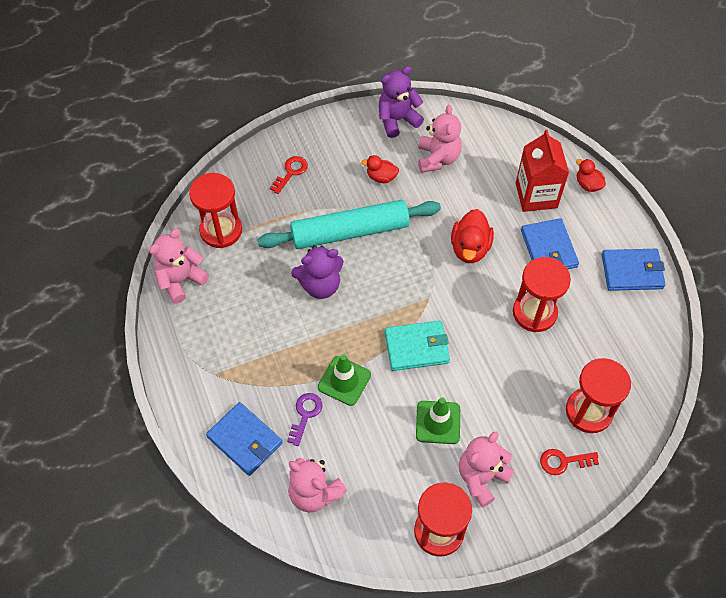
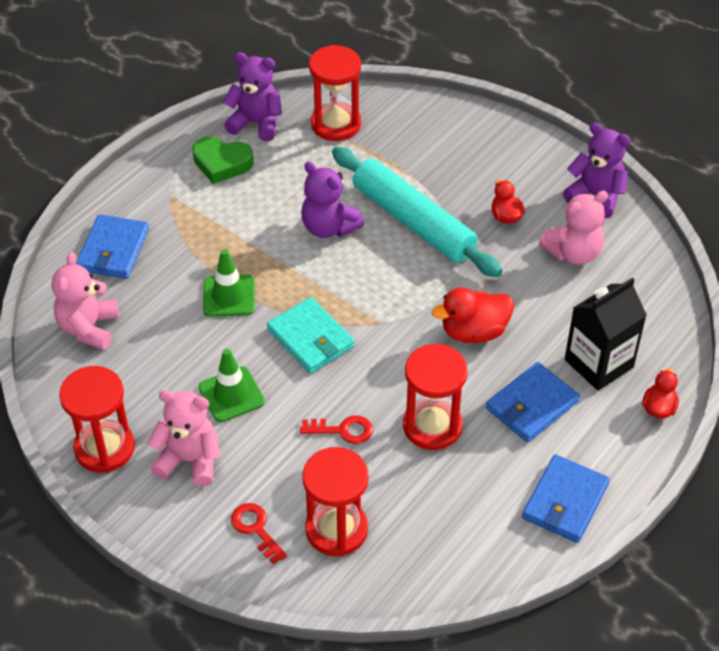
camera: 60 degrees right, 10 degrees down
(181, 280) = (256, 123): pink teddy bear -> purple teddy bear
(206, 323) = (222, 163): none -> green heart
(291, 172) = (449, 143): red key -> red key (342, 430)
(305, 415) = (170, 283): purple key -> none
(536, 195) = (598, 363): red carton -> black carton
(632, 271) = (565, 501): blue wallet -> blue wallet turned 60 degrees clockwise

